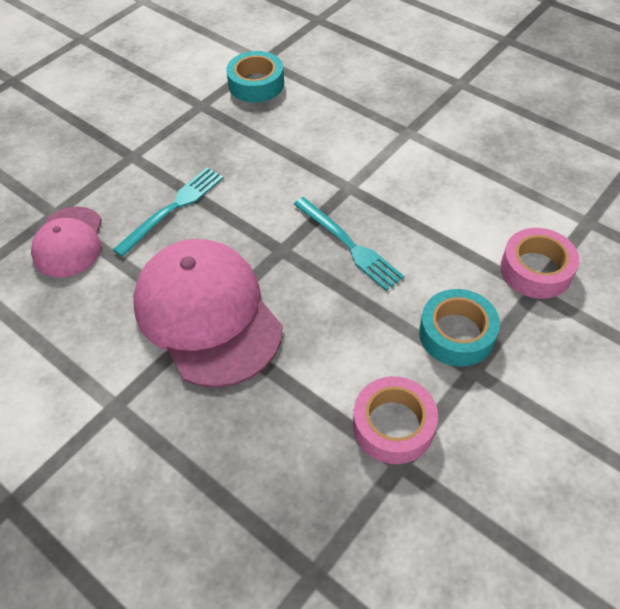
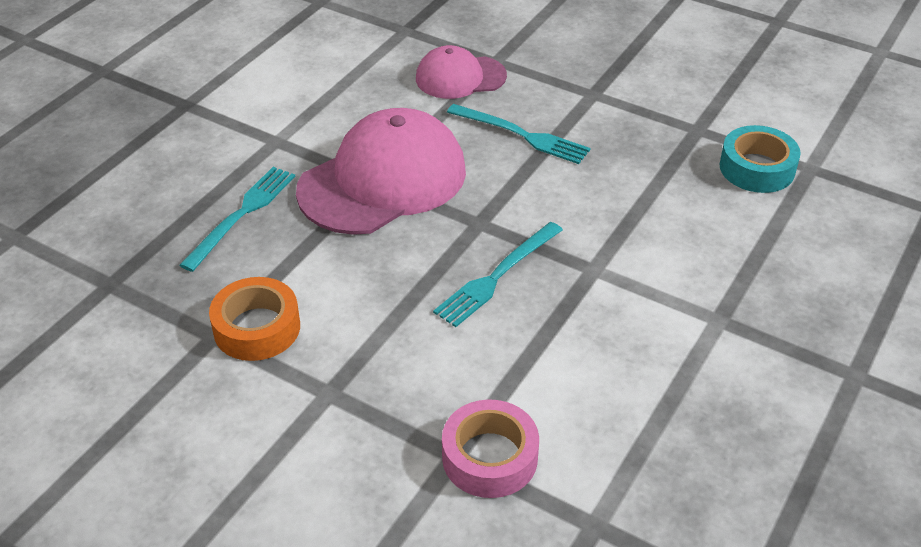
camera: 80 degrees right, 10 degrees down
(229, 439) = (242, 214): none -> turquoise fork
(393, 425) = (257, 328): pink tape -> orange tape
(456, 334) = (378, 377): turquoise tape -> none

